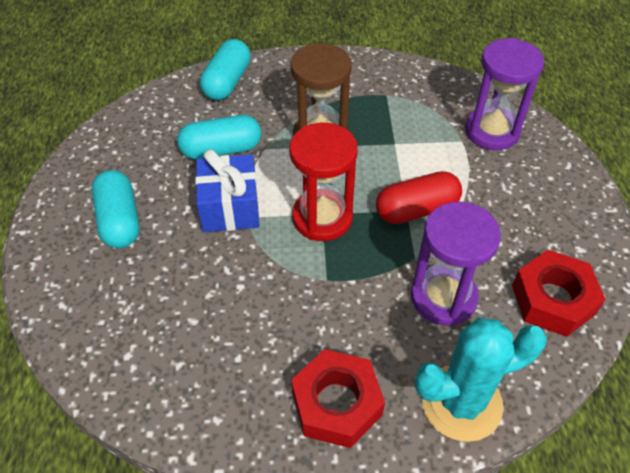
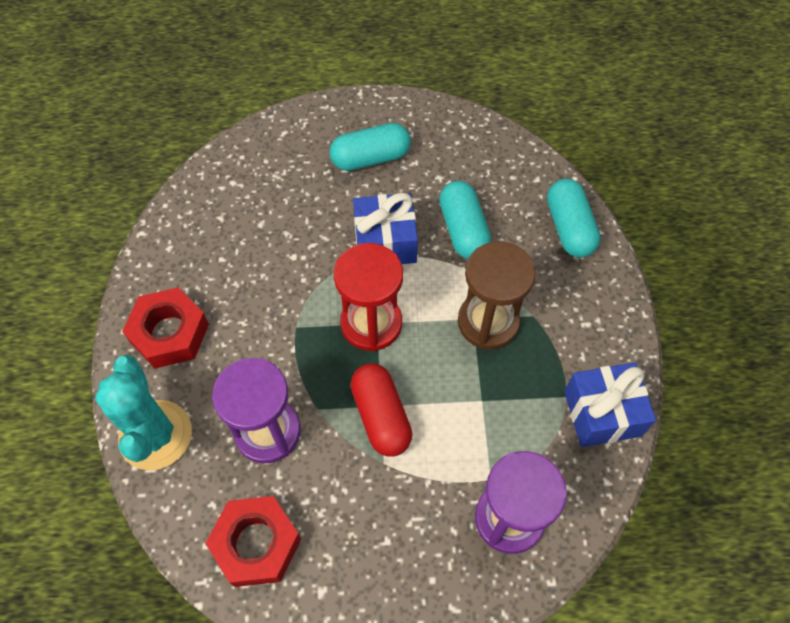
camera: 90 degrees right, 10 degrees up
(227, 82) = (569, 228): turquoise capsule -> turquoise capsule turned 60 degrees clockwise
(398, 76) = (602, 413): none -> blue gift

